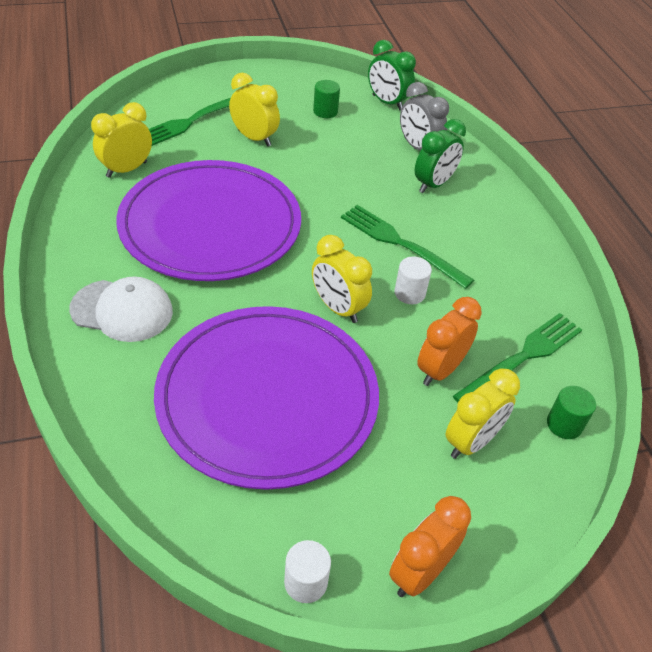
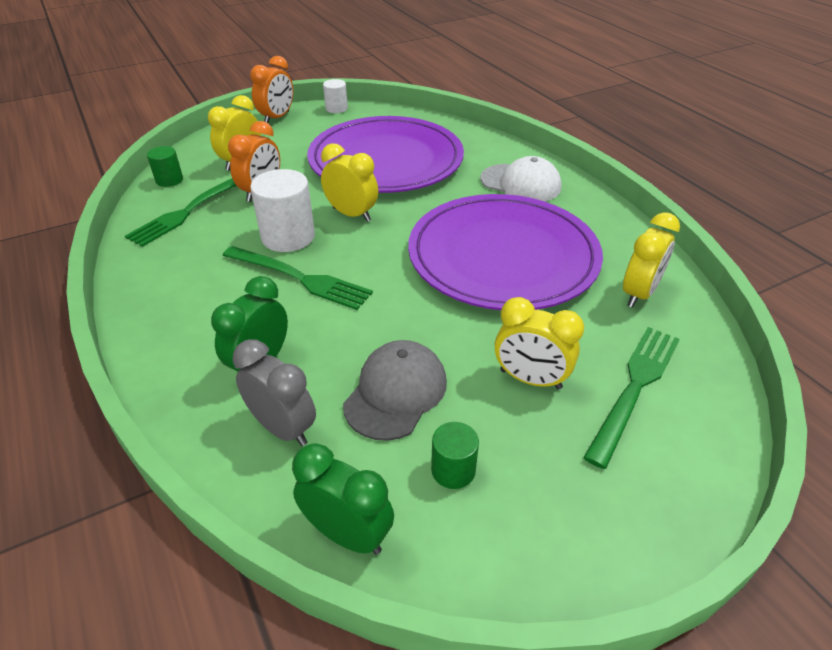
camera: 170 degrees right, 5 degrees down
(122, 310) = (521, 183): white cap -> white cap turned 150 degrees counterclockwise
(344, 150) = (396, 392): none -> grey cap
(409, 293) = (288, 237): white cylinder -> white cylinder, size x1.78

